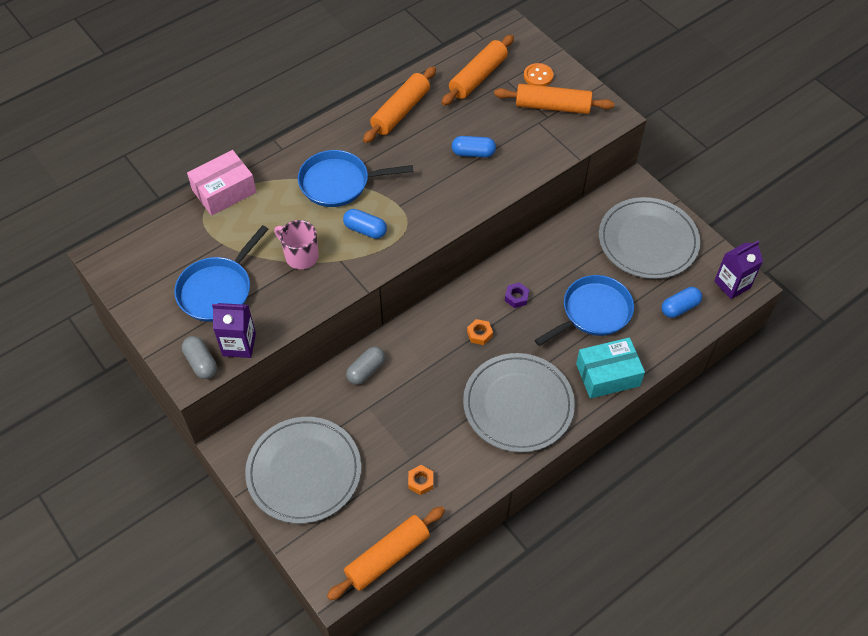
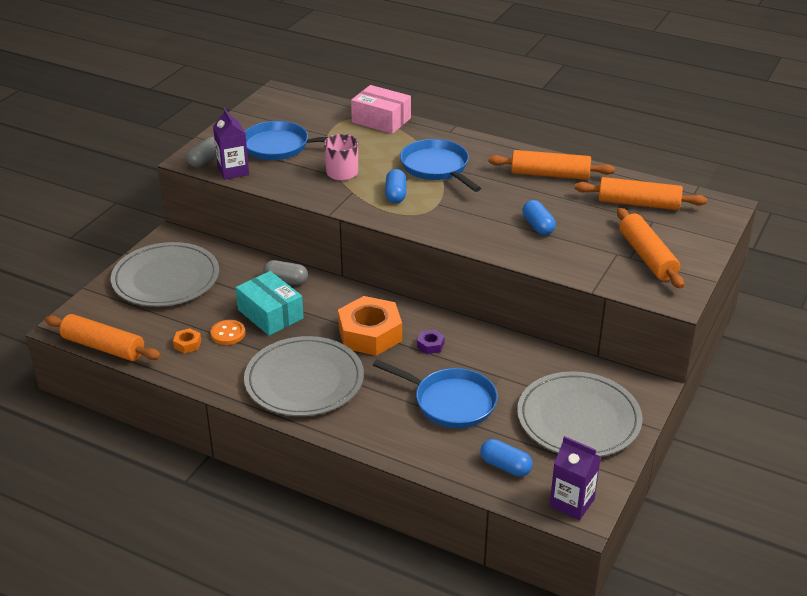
camera: 65 degrees right, 20 degrees down
(479, 334) = (370, 334): orange nut -> orange nut, size x2.42
(538, 76) = (679, 238): orange button -> orange button (228, 334)
(608, 375) = (378, 433): turquoise box -> turquoise box (270, 314)

